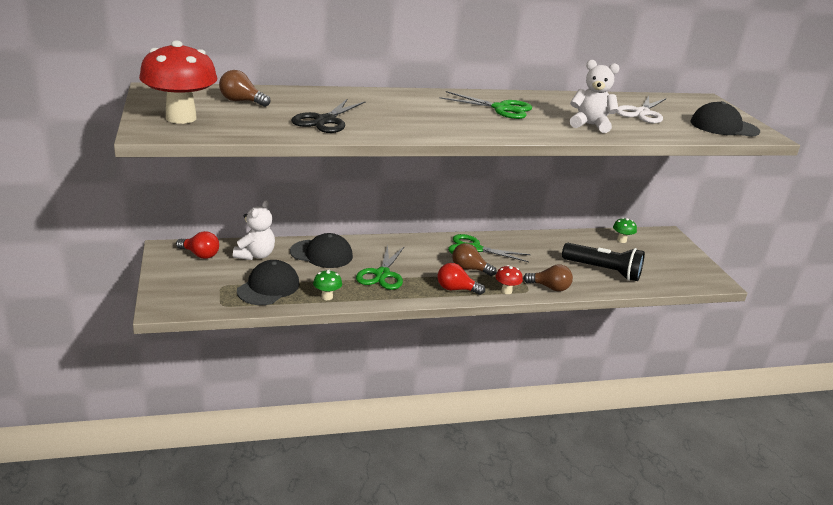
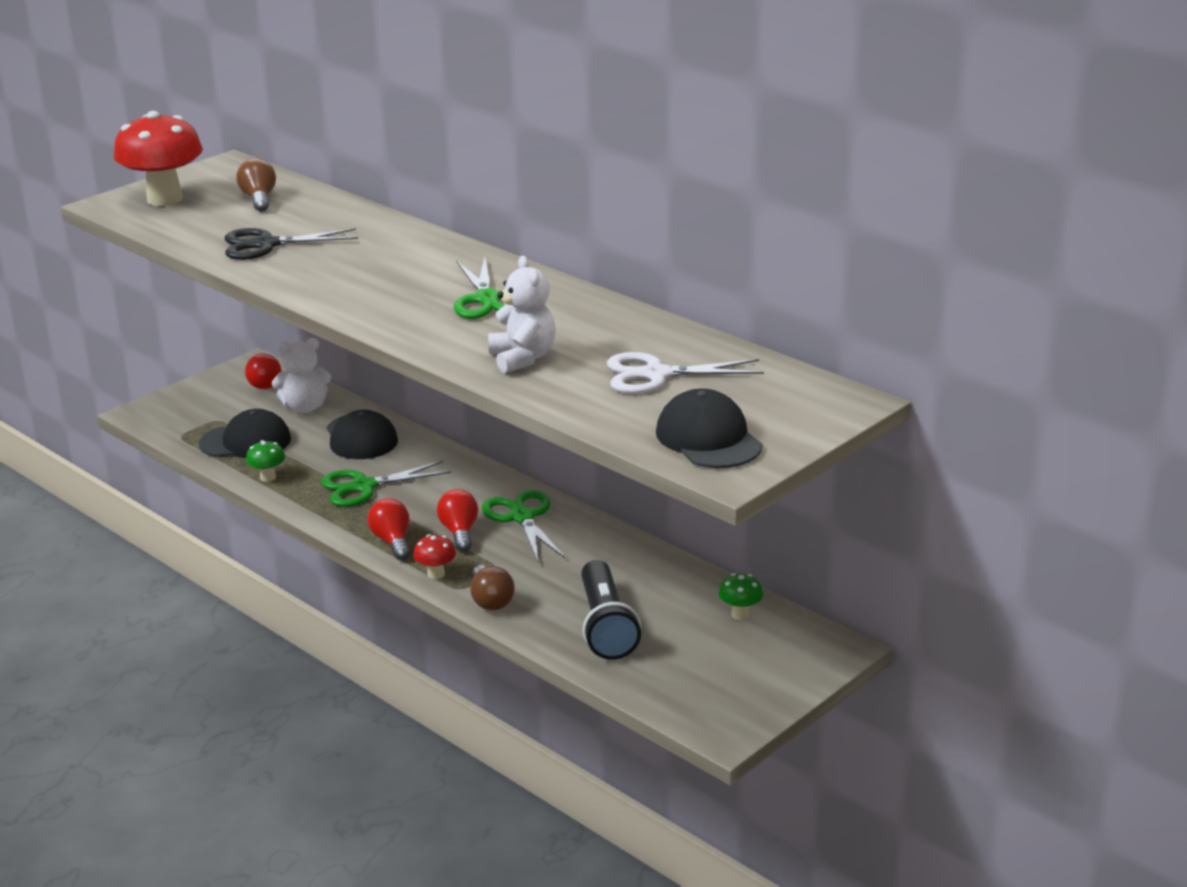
camera: 60 degrees right, 0 degrees up
(469, 269) = (459, 532): brown light bulb -> red light bulb

